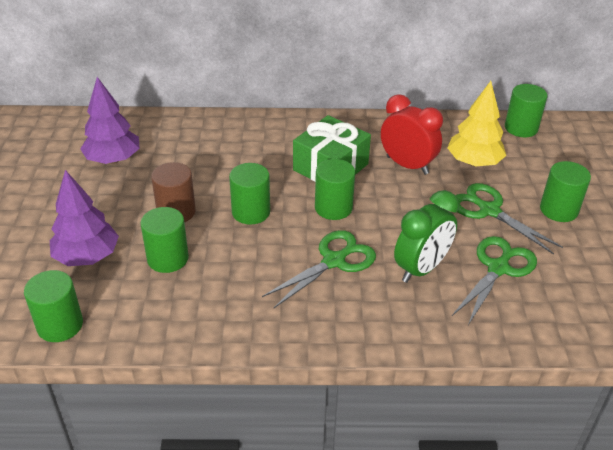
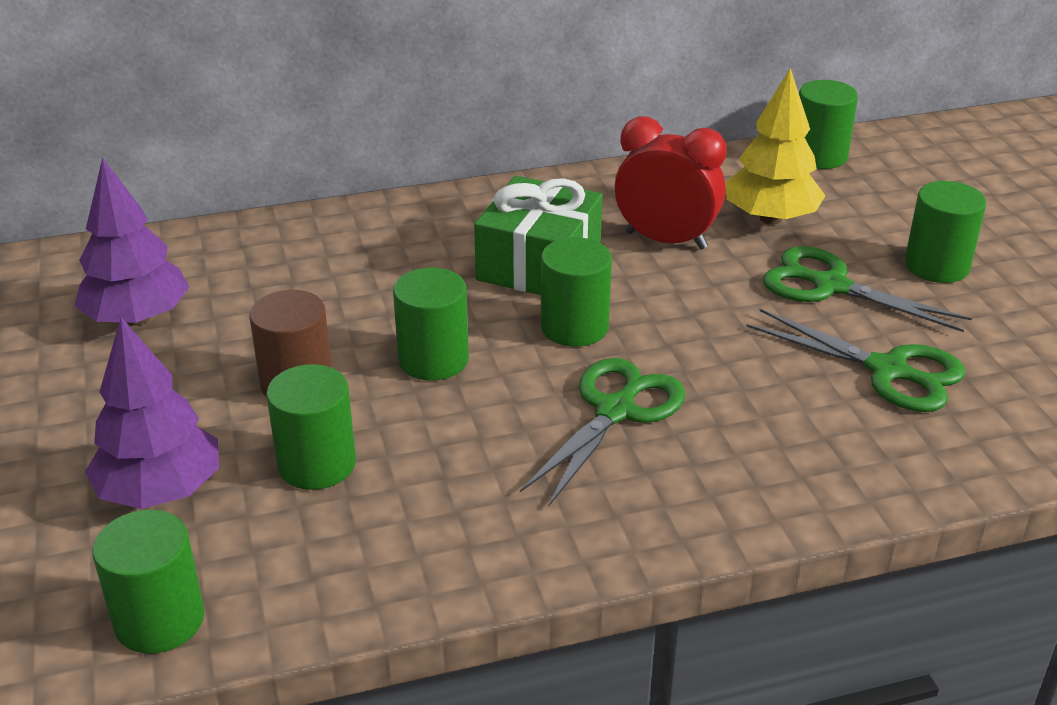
camera: 15 degrees left, 5 degrees down
(421, 269) = (766, 394): green clock -> none
(498, 268) = (887, 370): green scissors -> green scissors turned 105 degrees clockwise

